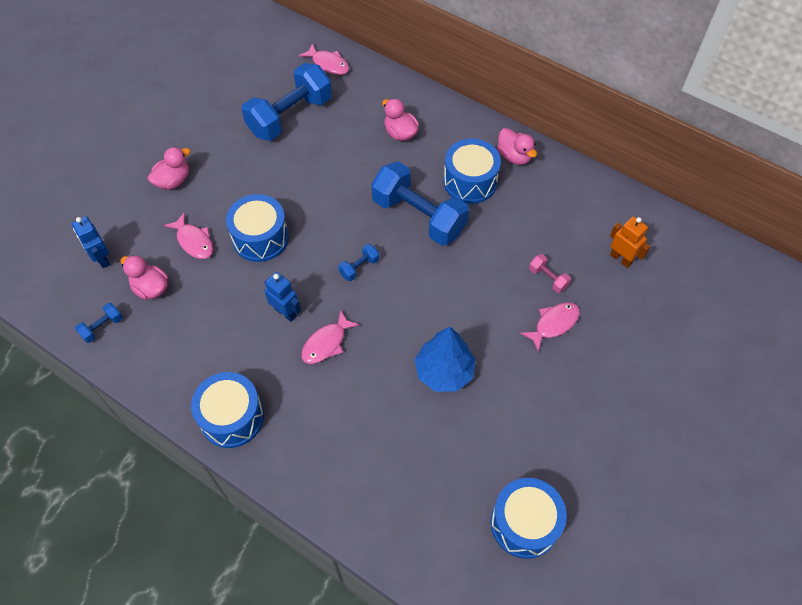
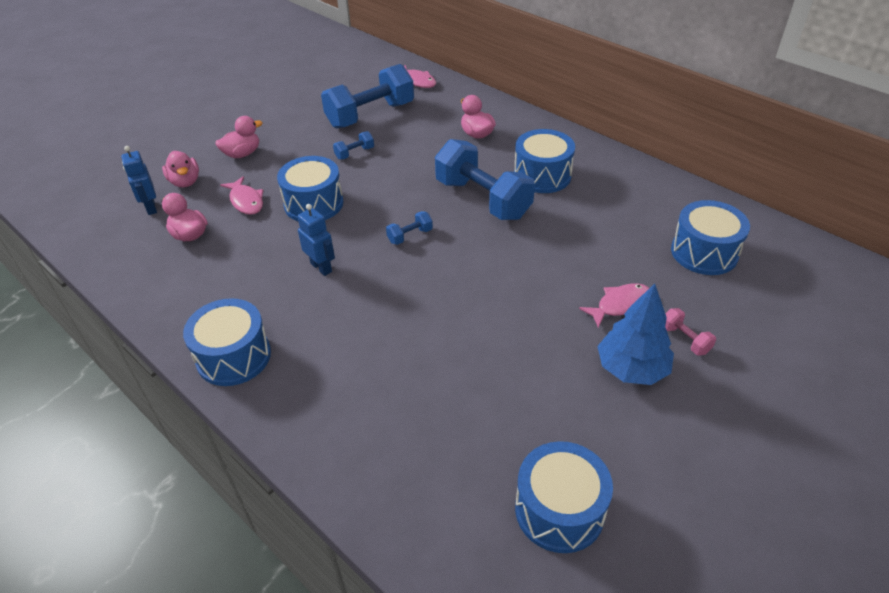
camera: 10 degrees right, 15 degrees down
(102, 327) = (128, 263): blue dumbbell -> blue dumbbell (354, 153)
(326, 343) = (357, 298): pink fish -> none
(444, 371) = (484, 337): blue tree -> blue tree (631, 368)
(514, 156) = (592, 159): pink duck -> pink duck (185, 182)
(548, 278) = (617, 263): pink dumbbell -> pink dumbbell (684, 339)
(621, 259) = (704, 252): orange robot -> blue drum

